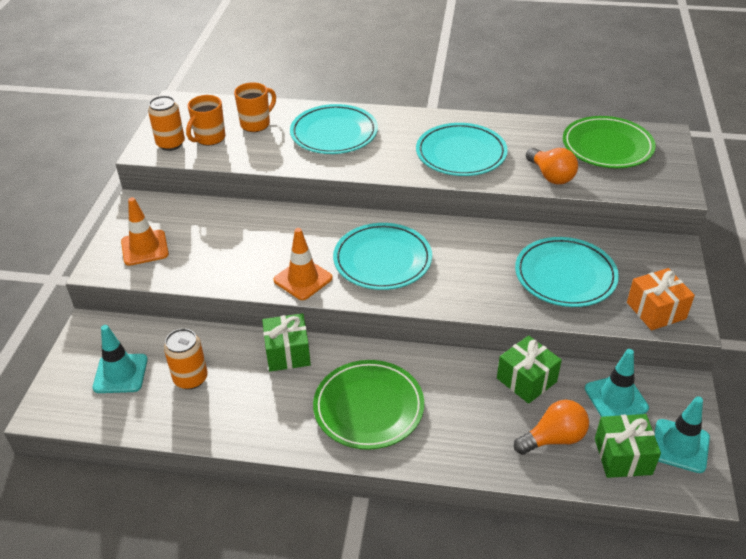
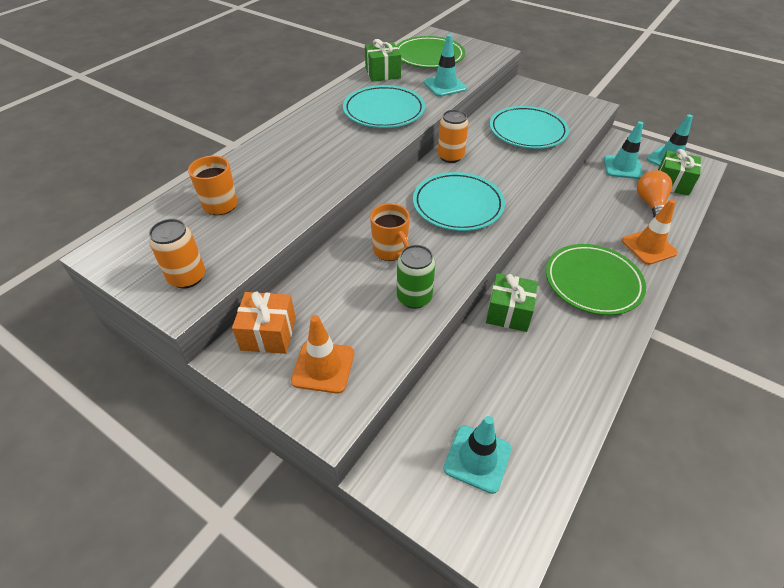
camera: 65 degrees left, 5 degrees up
(190, 378) = (511, 395): orange can -> orange can (450, 156)
(209, 138) = (209, 244): orange mug -> orange mug (390, 251)
(239, 270) = (414, 298): none -> green can
(303, 279) = (454, 258): orange traffic cone -> orange traffic cone (648, 247)
(334, 133) = (290, 162): turquoise plate -> none
(526, 380) = (593, 196): green gift -> green gift (383, 73)
(551, 176) = (445, 86): orange light bulb -> turquoise traffic cone
(656, 310) = (579, 112): orange gift -> orange gift (268, 333)

